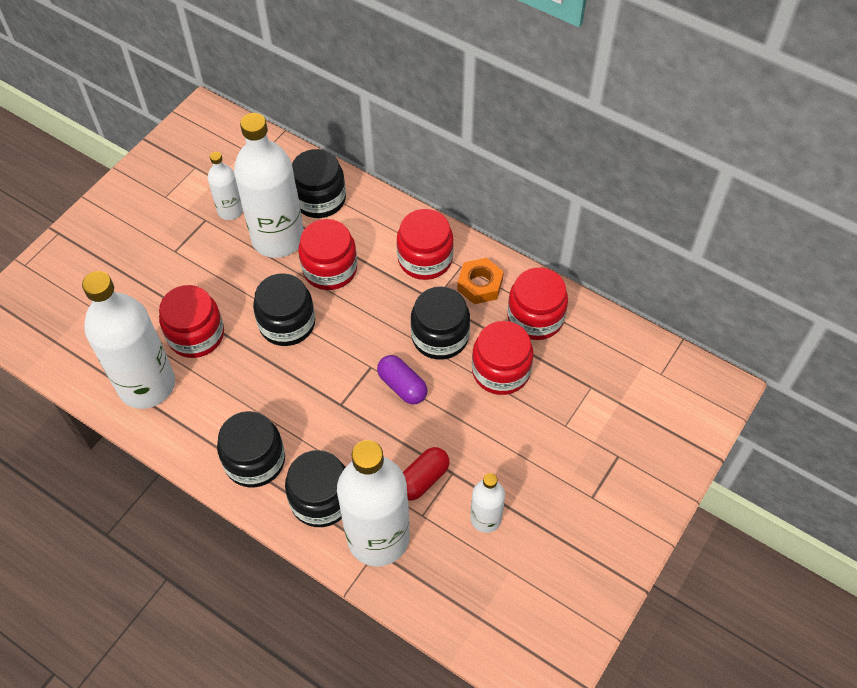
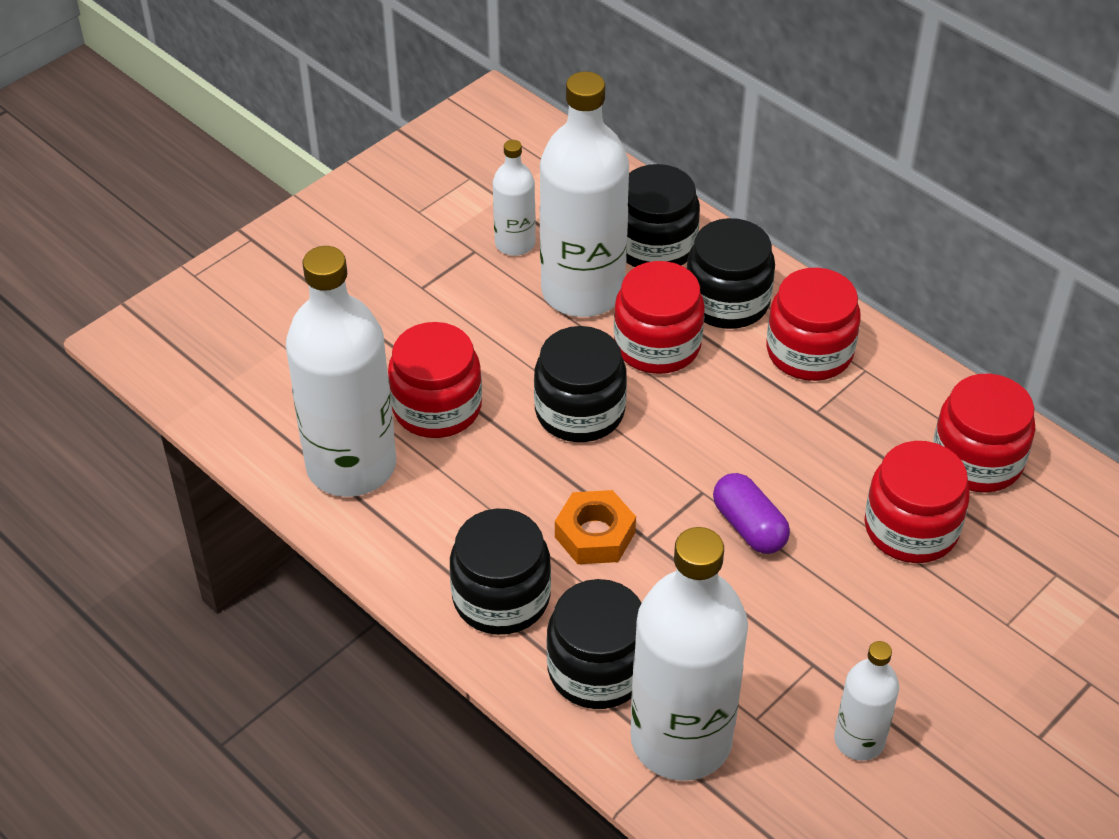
camera: 10 degrees right, 10 degrees down
(423, 479) = (764, 666): red capsule -> none
(440, 336) = (819, 465): black jar -> black jar (727, 301)
(480, 285) = (892, 400): orange nut -> orange nut (595, 535)

